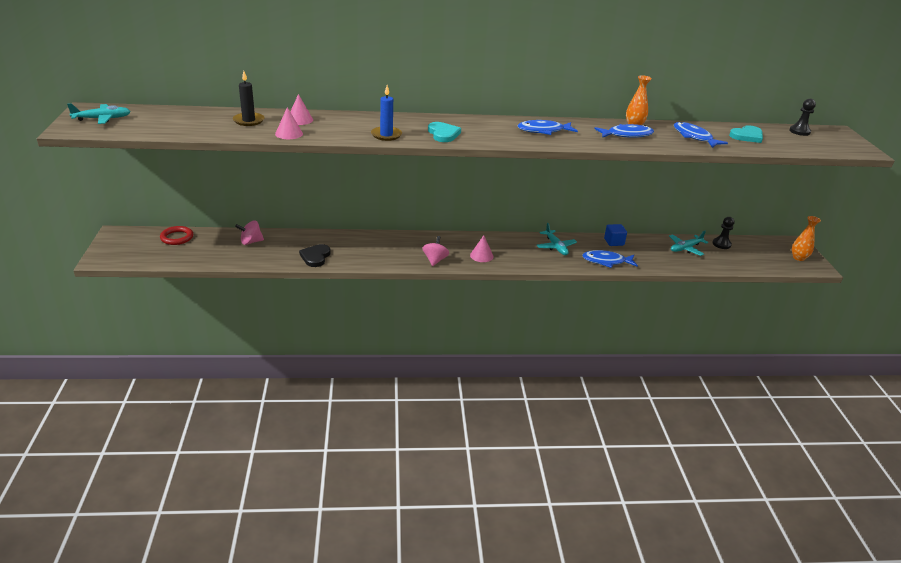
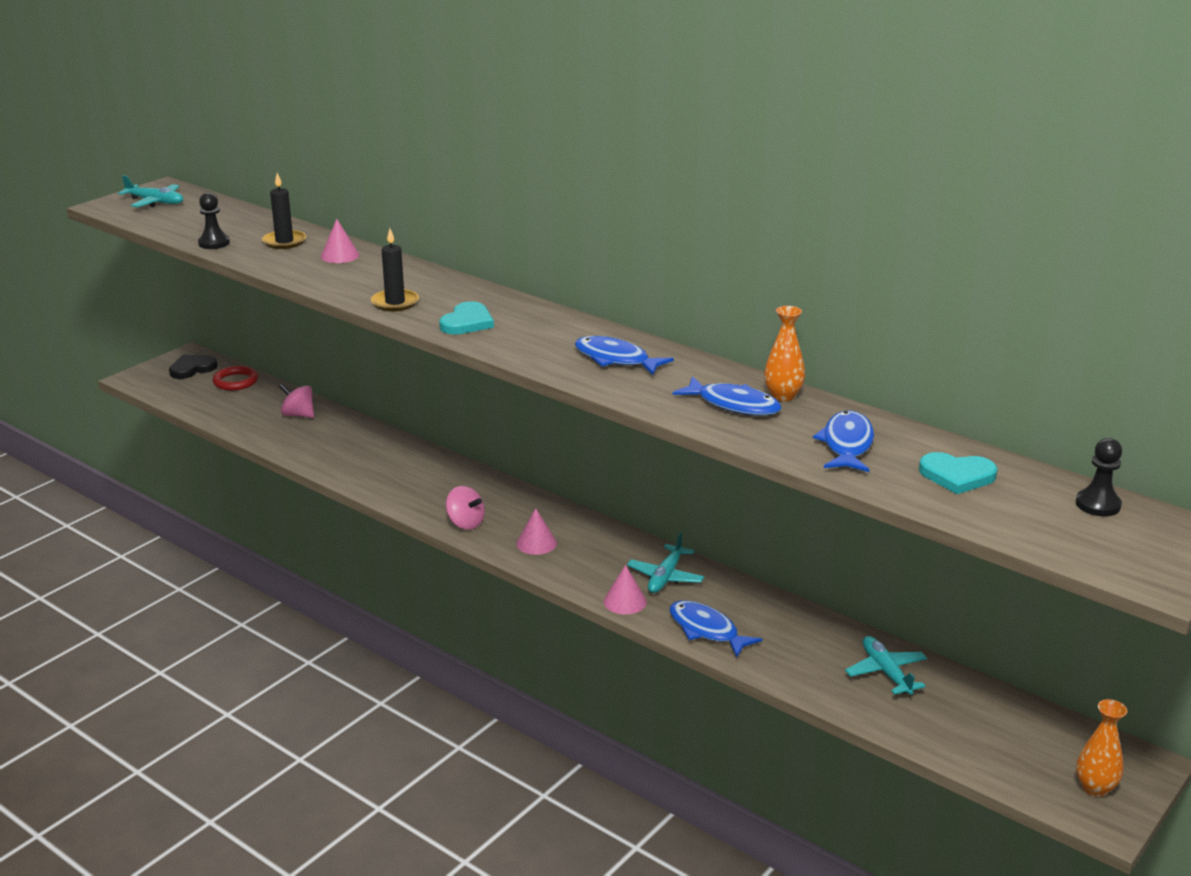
camera: 45 degrees right, 5 degrees down
(289, 134) = (293, 269): pink cone -> pink cone (625, 601)
(315, 257) = (336, 460): black heart -> black heart (192, 368)
(386, 135) = (395, 303): blue candle -> black candle
(435, 260) = (465, 523): pink spinning top -> pink spinning top turned 75 degrees clockwise
(613, 242) = (774, 609): blue cube -> none
(685, 248) = (886, 672): turquoise plane -> turquoise plane turned 60 degrees clockwise
(721, 244) = (972, 696): black pawn -> black pawn (214, 243)

